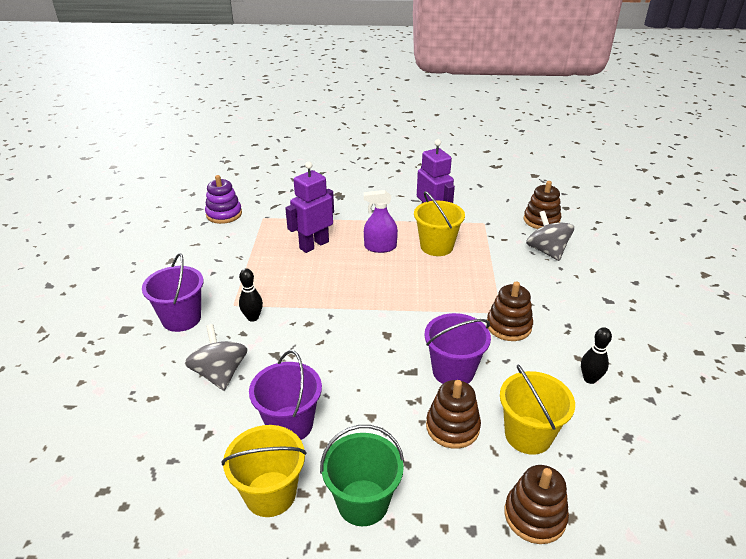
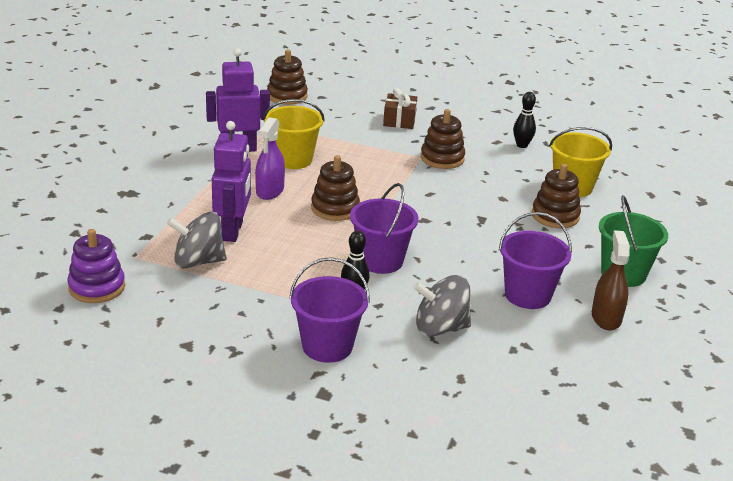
camera: 75 degrees left, 5 degrees down
(270, 494) = (606, 317): yellow bucket -> brown spray bottle
(314, 245) = (233, 231): purple robot -> purple robot turned 150 degrees counterclockwise
(453, 371) = (489, 199): purple bucket -> purple bucket (380, 261)
(534, 516) = (647, 206): brown stacking toy -> brown stacking toy (335, 208)
(546, 251) = (341, 109): grey spinning top -> grey spinning top (198, 261)
(559, 286) = (399, 120): none -> brown gift

